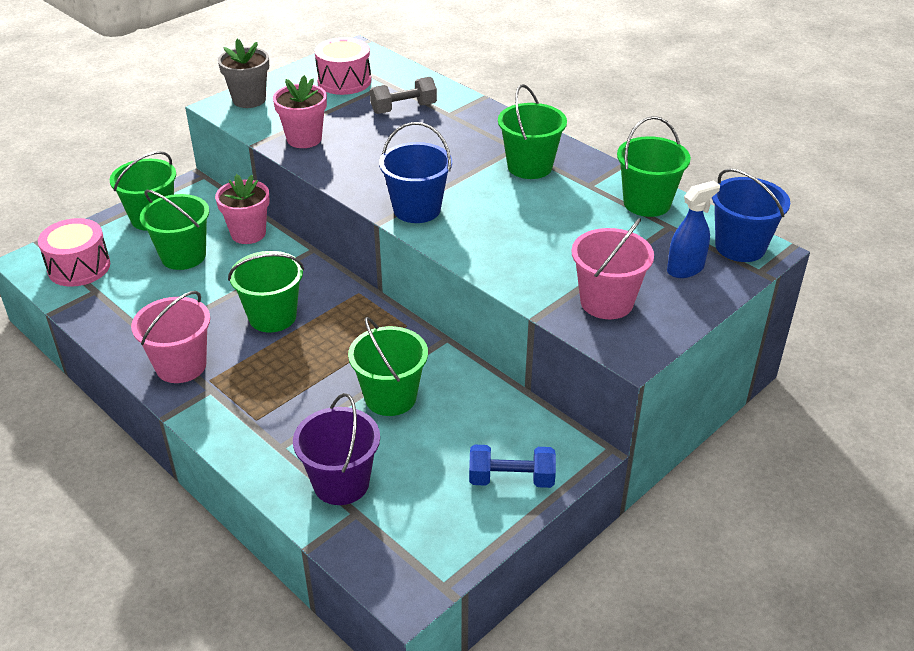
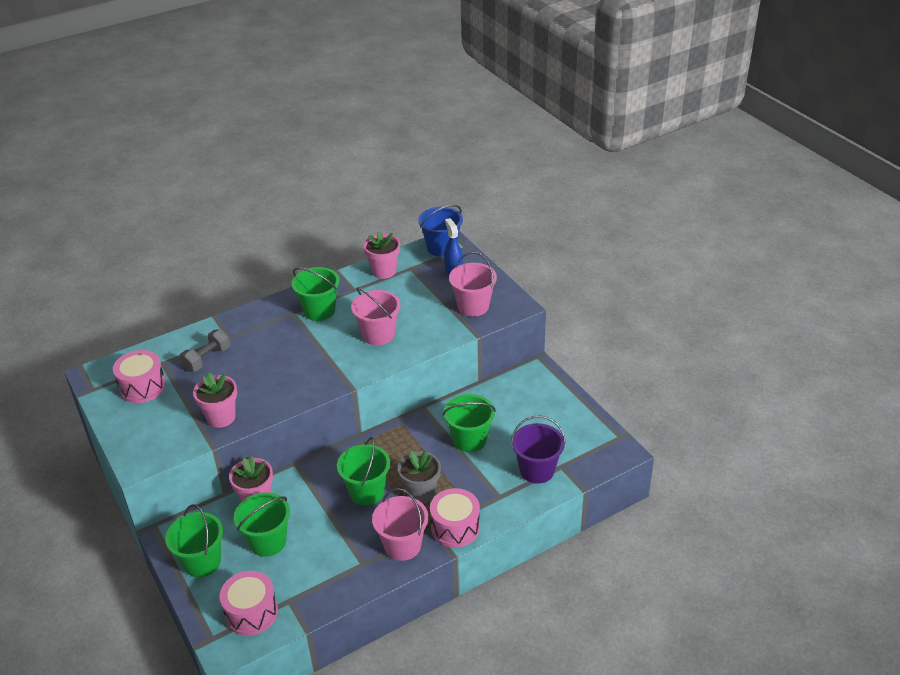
camera: 75 degrees left, 0 degrees up
(215, 410) = (455, 527): none -> pink drum
(249, 100) = (137, 446): grey flower pot -> grey flower pot (421, 493)
(403, 108) = (207, 359): grey dumbbell -> grey dumbbell turned 45 degrees clockwise
(417, 209) = (345, 369): blue bucket -> none
(499, 223) = (378, 334): none -> pink bucket
(511, 479) = (551, 398): blue dumbbell -> none
(647, 203) = (384, 271): green bucket -> pink flower pot

